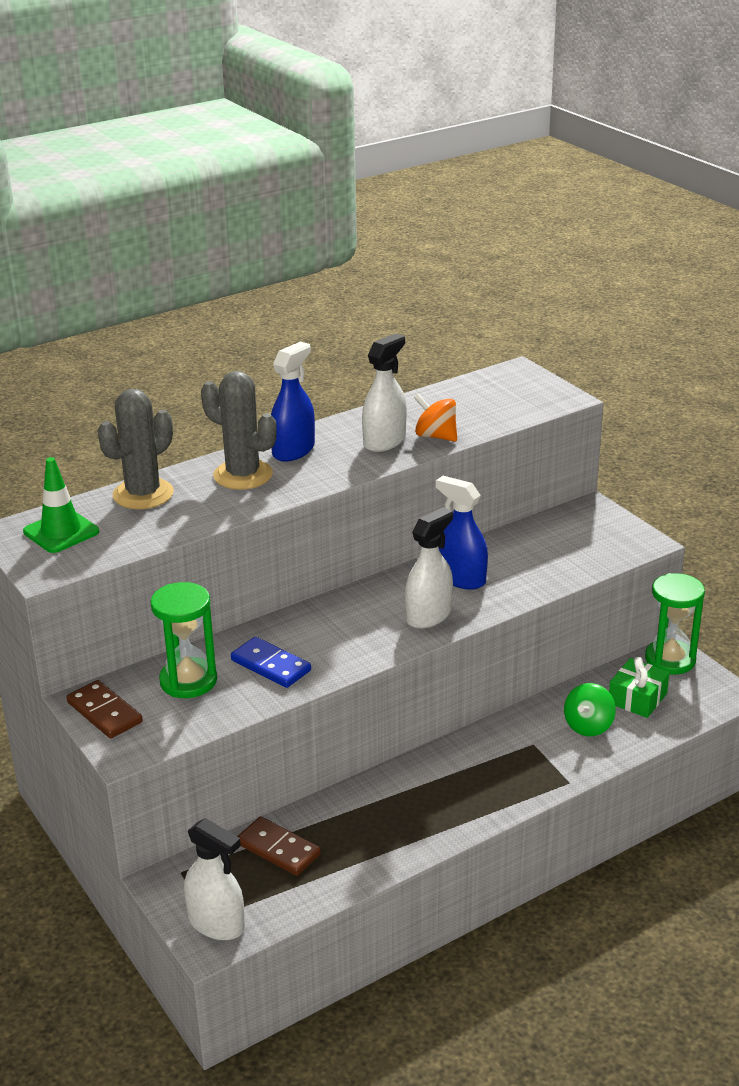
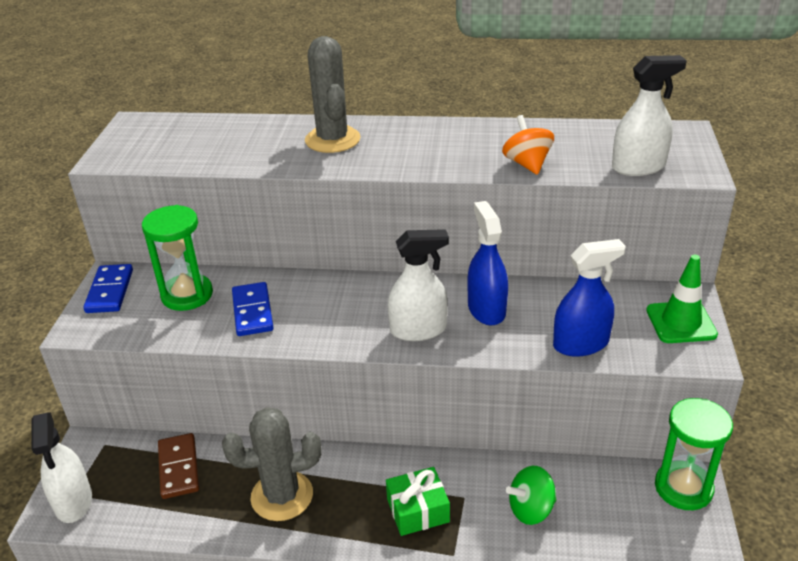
camera: 40 degrees right, 5 degrees up
(61, 532) = (159, 135): green traffic cone -> green traffic cone (681, 322)
(104, 712) = (109, 291): brown domino -> blue domino
(143, 494) = (247, 128): grey cactus -> grey cactus (282, 496)
(293, 450) = (397, 134): blue spray bottle -> blue spray bottle (581, 344)
(384, 441) = (478, 152): white spray bottle -> white spray bottle (638, 167)
(637, 698) = (607, 509): green gift -> green gift (418, 510)

